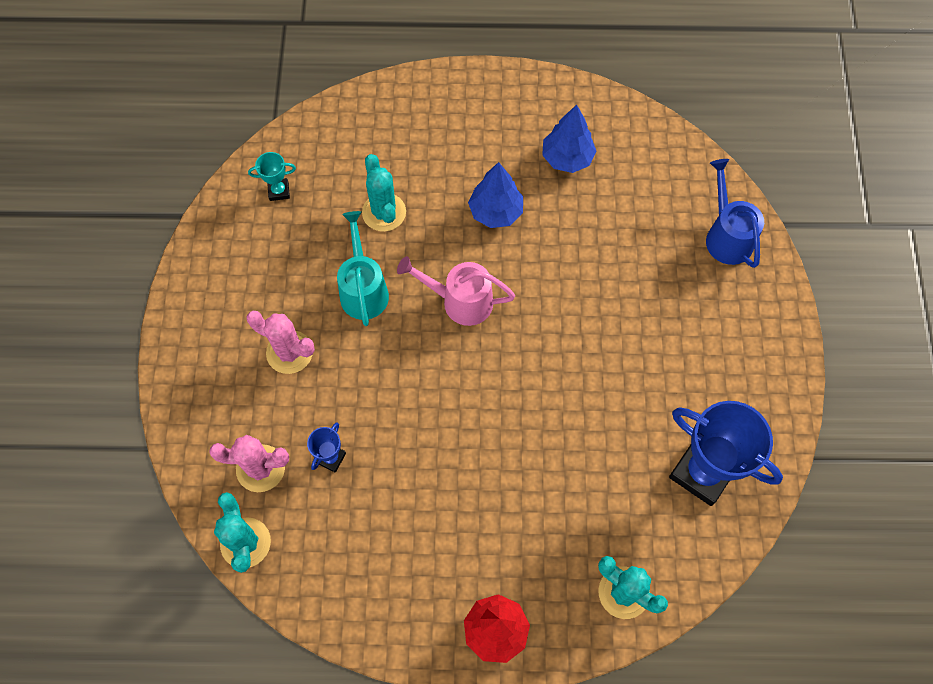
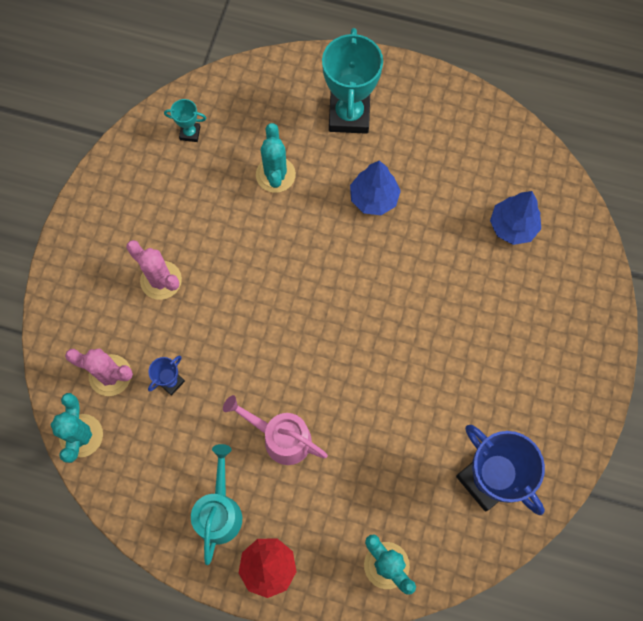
camera: 15 degrees right, 5 degrees up
(363, 289) = (238, 240): turquoise watering can -> turquoise watering can (219, 510)
(445, 134) = (349, 115): none -> turquoise trophy
(460, 301) = (319, 272): pink watering can -> pink watering can (280, 437)
(567, 158) = (452, 164): blue tree -> blue tree (512, 226)
(726, 236) = (574, 271): blue watering can -> none

